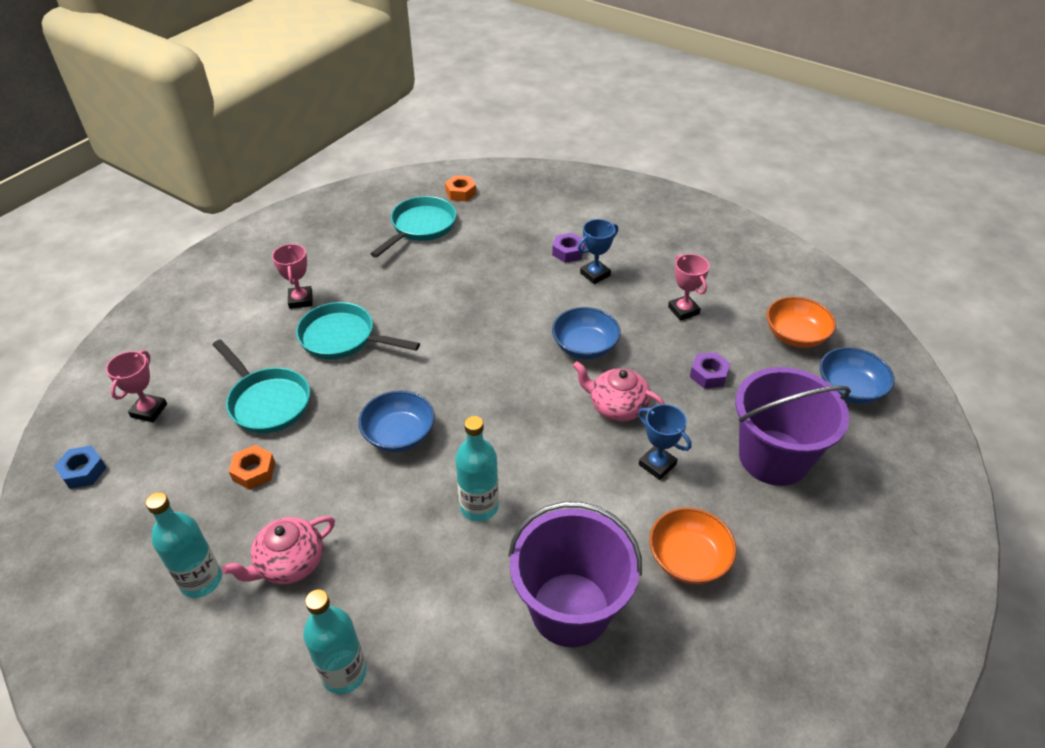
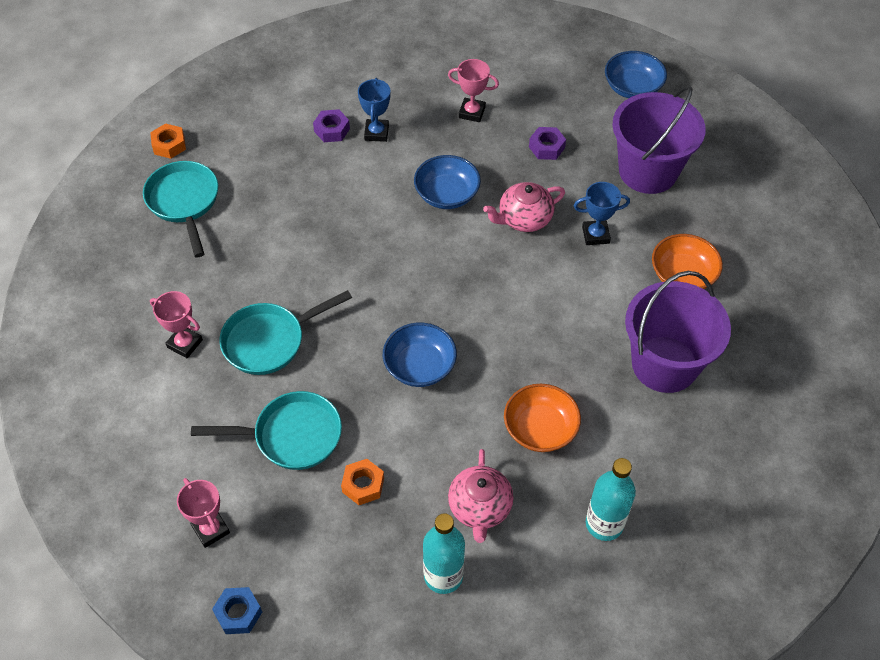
camera: 50 degrees left, 10 degrees up
(479, 506) = (536, 359): turquoise bottle -> none
(795, 335) = (560, 74): orange bowl -> orange bowl (540, 429)

